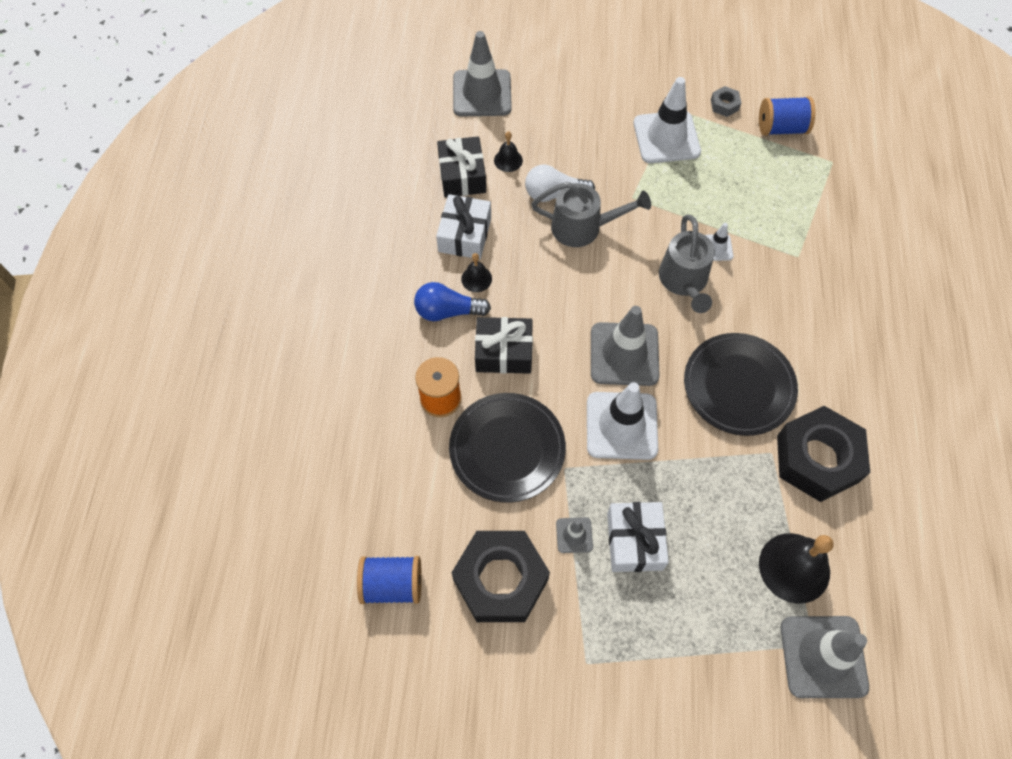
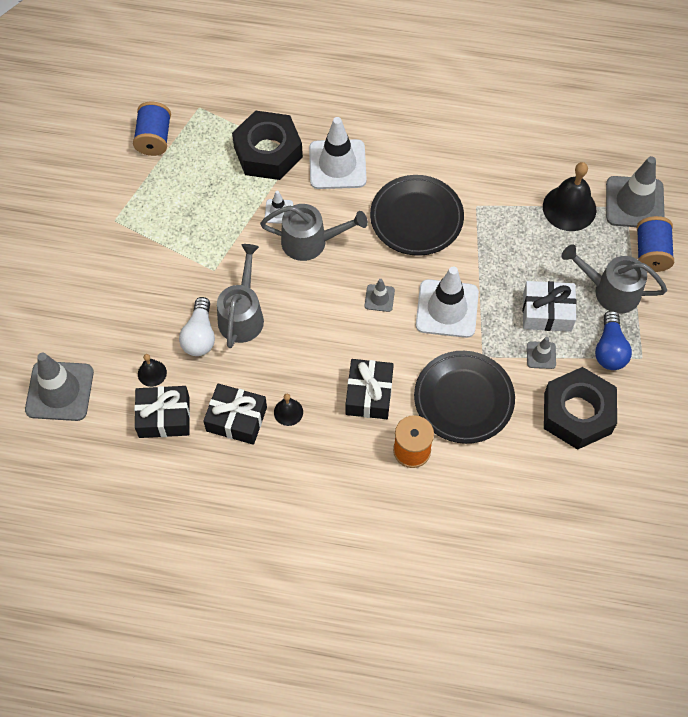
camera: 85 degrees left, 0 degrees up
(392, 585) = (581, 497): blue spool -> blue spool (651, 253)
(448, 311) = (321, 439): blue light bulb -> blue light bulb (609, 349)
(464, 234) = (236, 419): white gift -> black gift
(624, 354) = (379, 298): grey traffic cone -> grey traffic cone, size x0.48
(666, 137) = (148, 232): white traffic cone -> white traffic cone (337, 164)
(678, 621) = (610, 291): none -> grey watering can
(724, 105) = (118, 178): grey nut -> none
(817, 459) = (483, 176): black nut -> black nut (268, 152)

